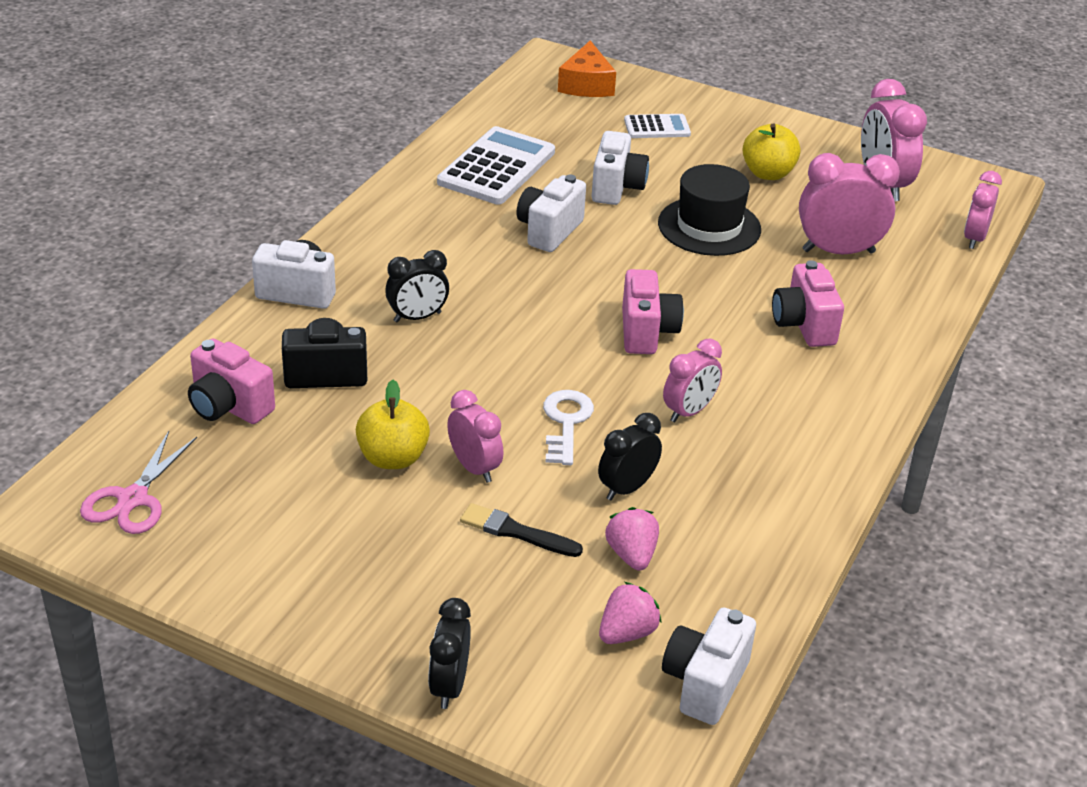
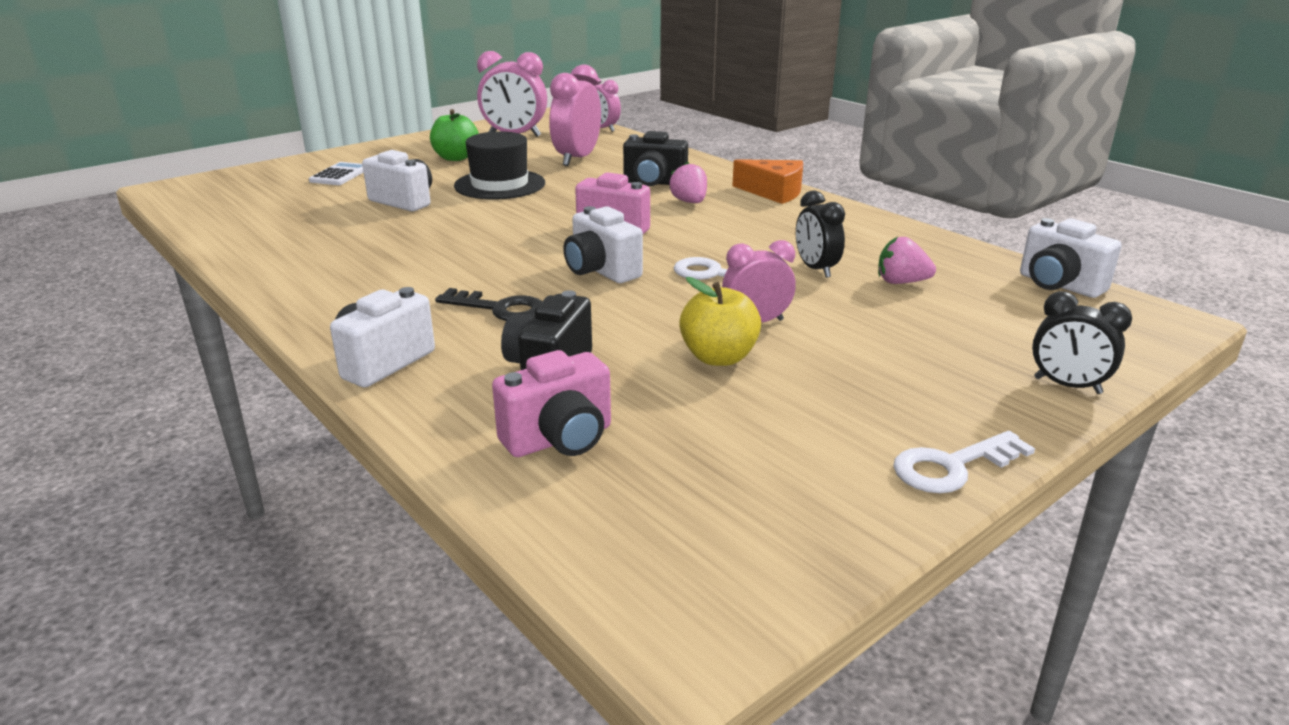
camera: 65 degrees left, 10 degrees down
(133, 499) = (701, 542): pink scissors -> none
(273, 614) = (952, 466): none -> white key
(417, 317) = (499, 308): black clock -> black key
(496, 167) = (302, 236): white calculator -> none
(516, 532) = (856, 320): black brush -> none
(549, 231) = (432, 234): white camera -> white camera (601, 271)
(586, 84) = (233, 184): orange cheese -> orange cheese (773, 192)
(627, 633) = (998, 301): pink strawberry -> pink strawberry (689, 202)
(689, 412) = (730, 232): pink clock -> none
(768, 173) = (456, 158): yellow apple -> green apple
(804, 325) = (654, 183): pink camera -> black camera

